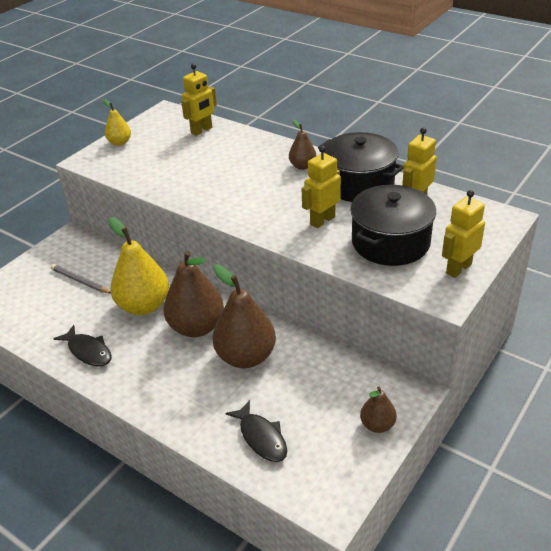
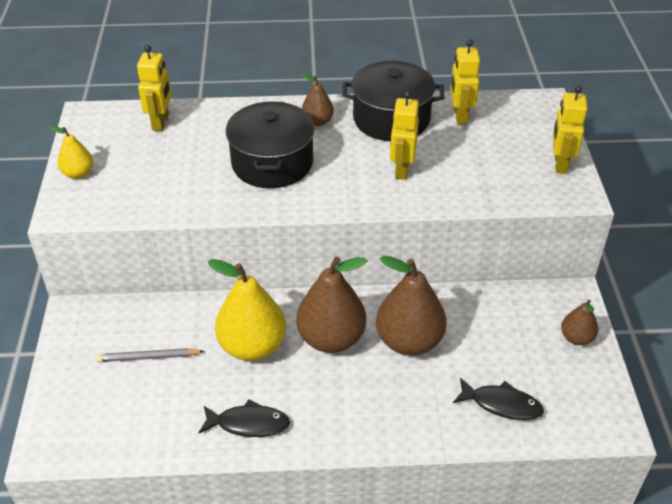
camera: 40 degrees left, 5 degrees up
(390, 242) = (482, 164): black pot -> black pot (272, 163)

